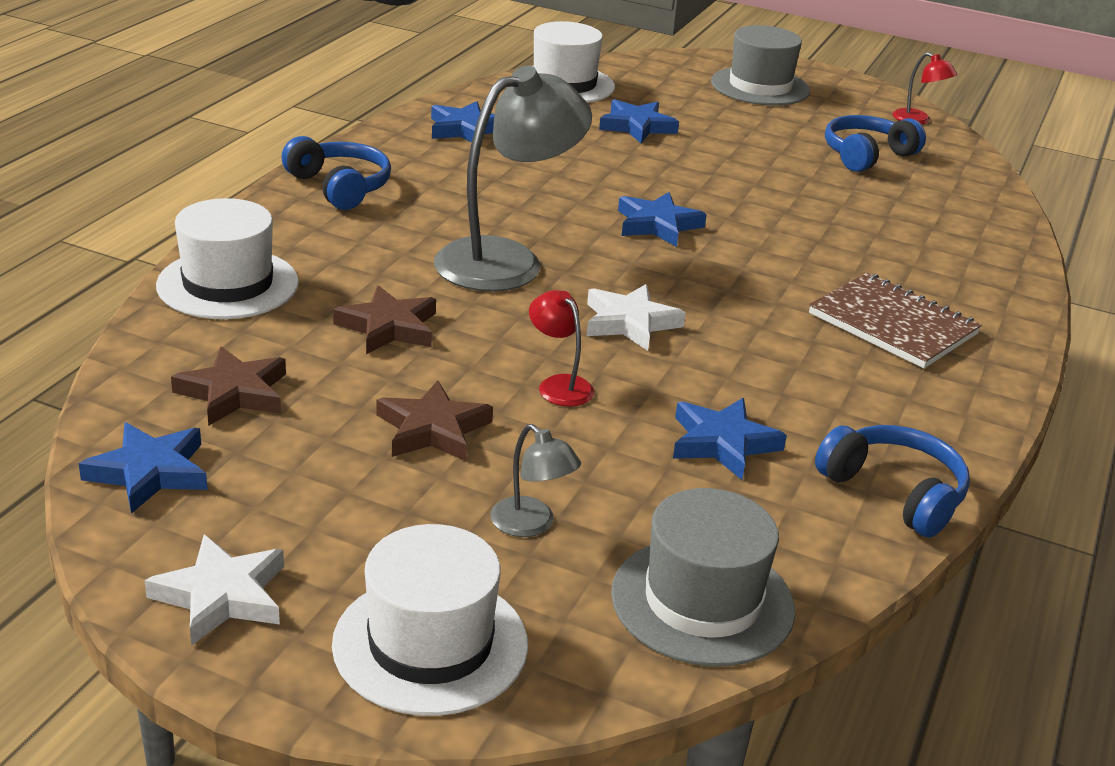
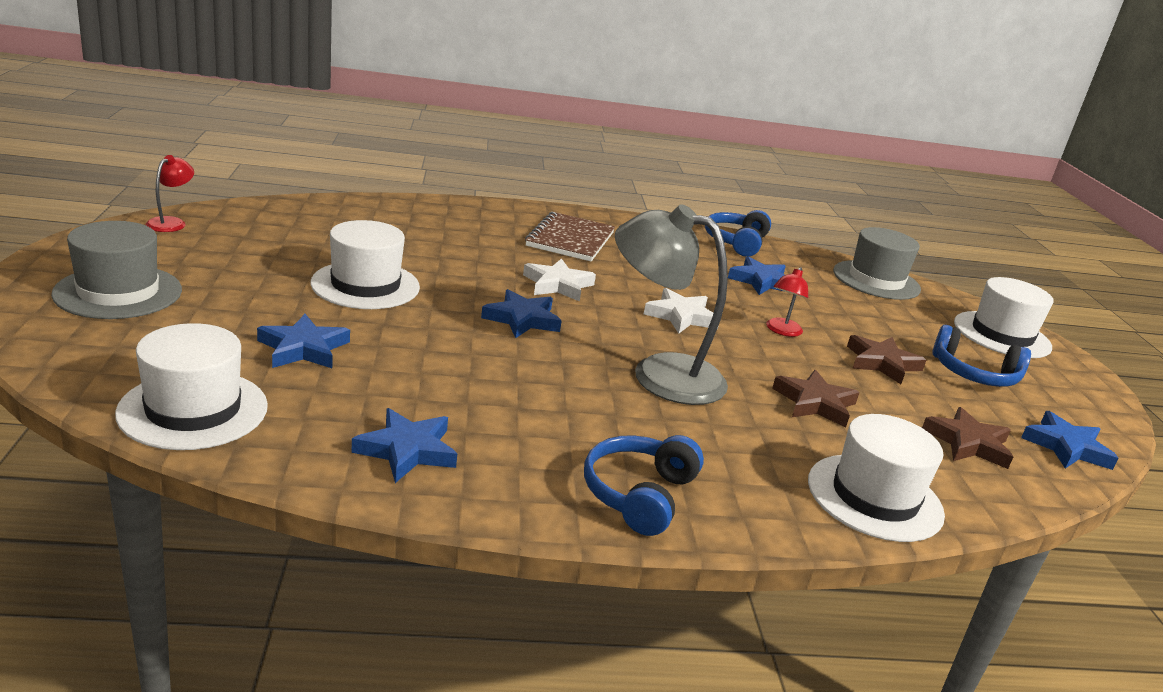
camera: 120 degrees left, 5 degrees down
(222, 596) = (1077, 393): white star -> white star (558, 285)
(531, 525) = (900, 323): grey lamp -> none
(758, 171) = (365, 285): none -> white hat
(866, 155) = (283, 243): blue headphones -> blue headphones (974, 374)

